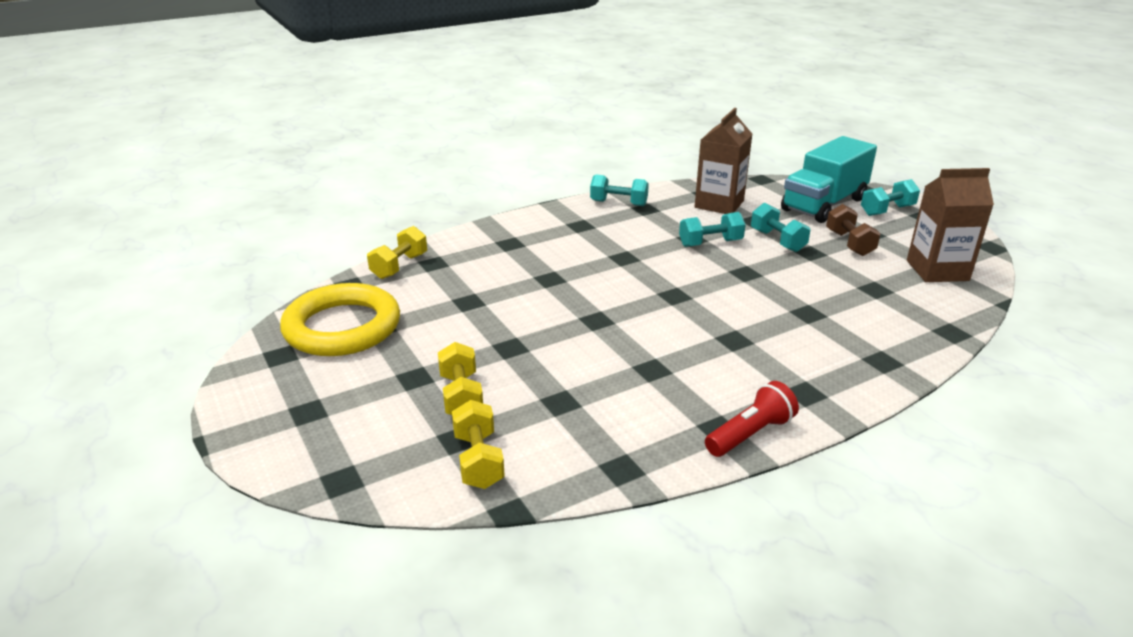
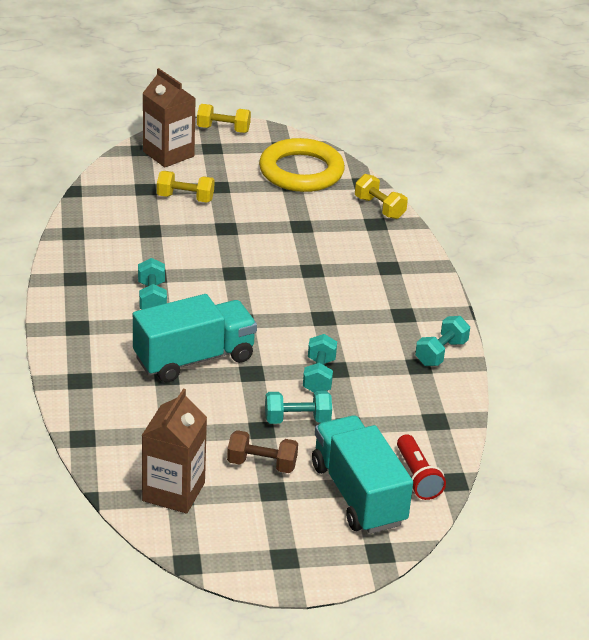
camera: 110 degrees right, 5 degrees up
(478, 460) = (120, 191): yellow dumbbell -> yellow dumbbell (223, 129)
(719, 204) = (402, 418): brown carton -> brown carton (168, 154)
(750, 434) = (59, 287): red flashlight -> red flashlight (417, 477)
(764, 305) = (194, 359): none -> turquoise truck
(887, 210) = (315, 536): turquoise dumbbell -> turquoise dumbbell (152, 298)

